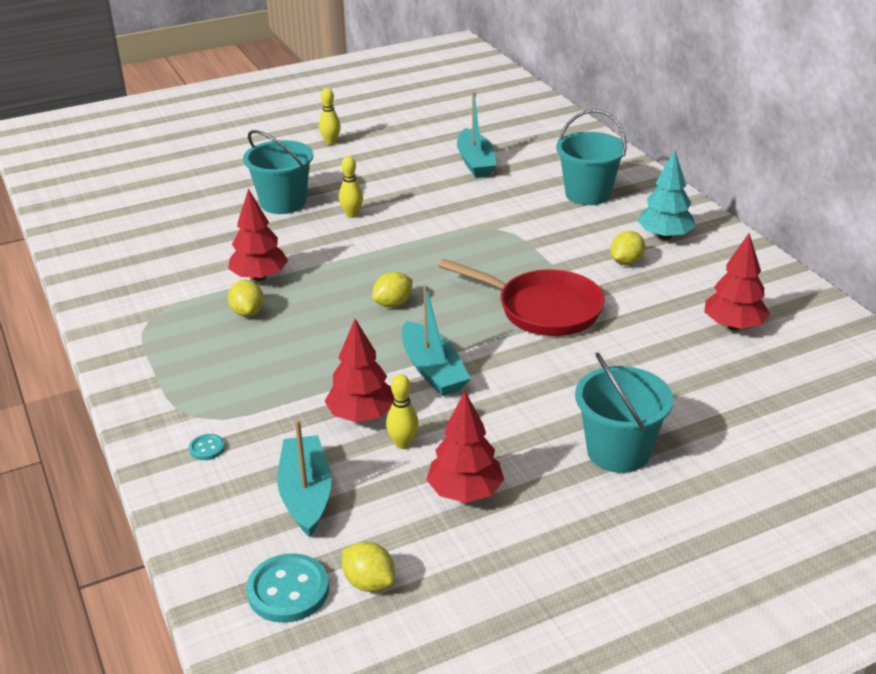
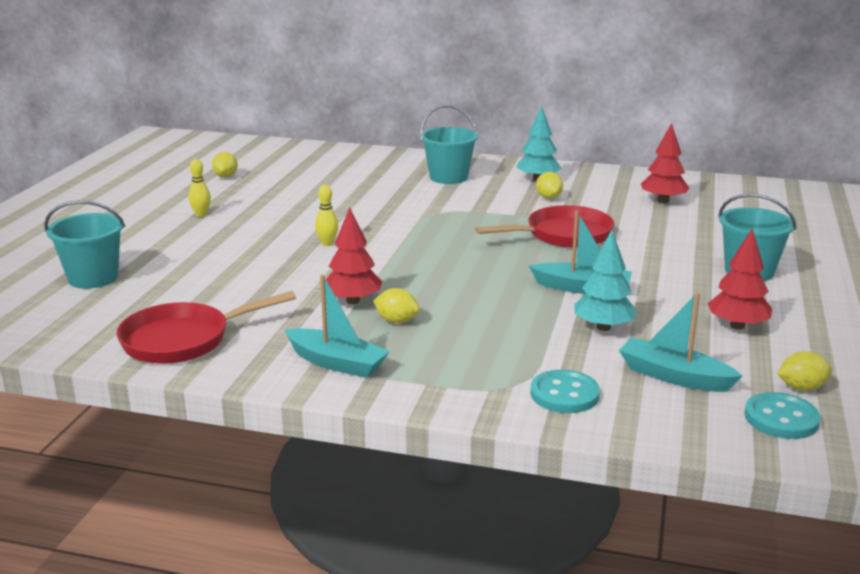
camera: 50 degrees left, 10 degrees down
(114, 247) = (183, 340): none -> red pan
(207, 448) = (564, 394): turquoise button -> turquoise button, size x2.01
(283, 203) = (257, 258): turquoise bucket -> turquoise bucket (93, 278)
(362, 415) = (603, 327): red tree -> turquoise tree
(393, 304) = (477, 272): yellow lemon -> yellow lemon (226, 176)
(403, 444) = (656, 326): yellow bowling pin -> none
(475, 162) = (339, 188): turquoise boat -> turquoise boat (336, 363)

